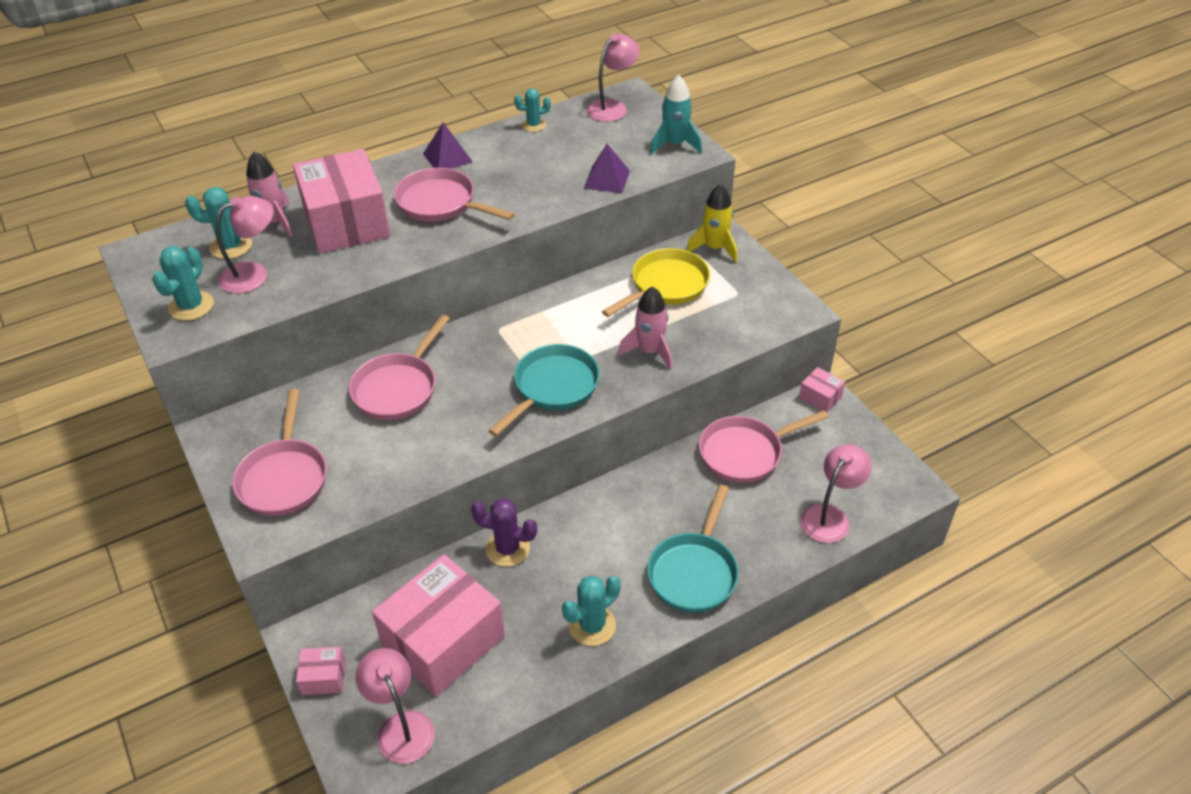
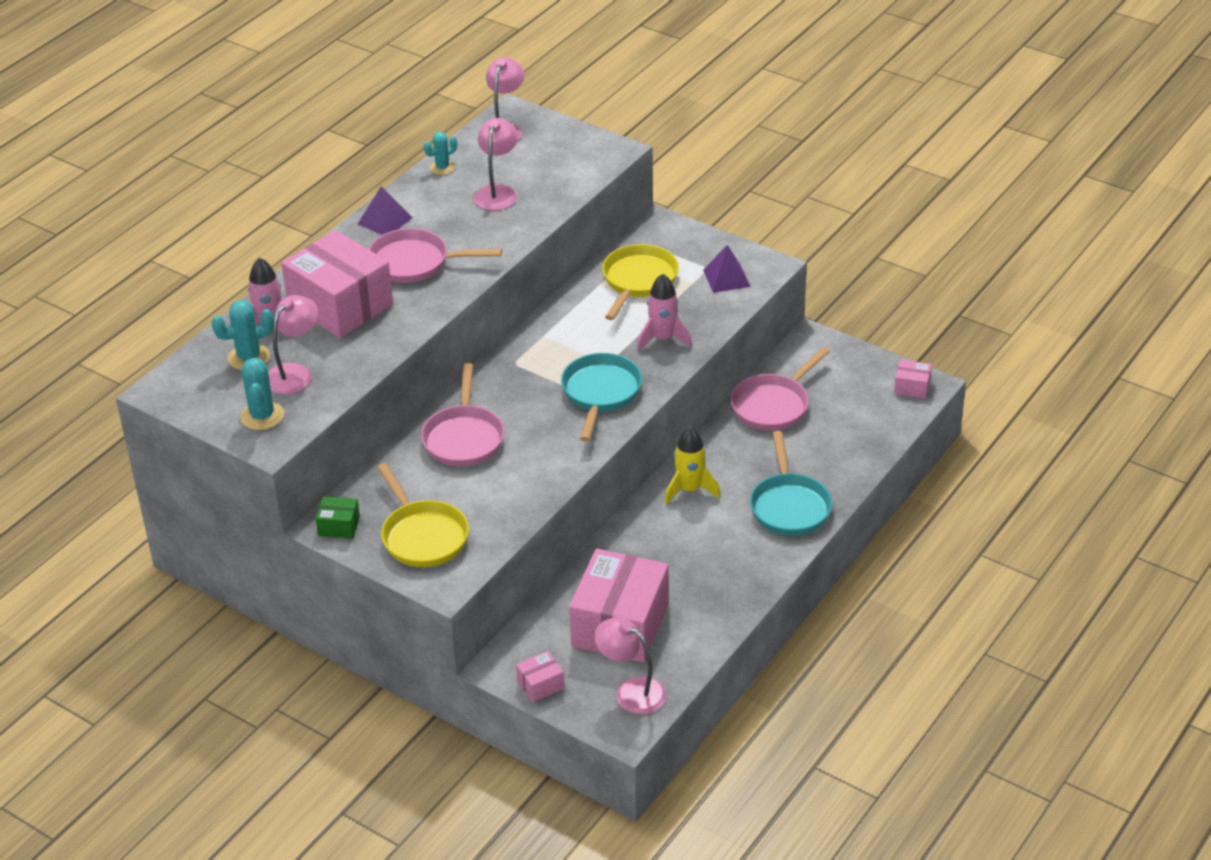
camera: 25 degrees left, 5 degrees down
(223, 437) = (339, 526): none -> green box
(284, 477) = (422, 536): pink pan -> yellow pan
(507, 548) = (623, 544): purple cactus -> none
(592, 625) = (733, 571): turquoise cactus -> none
(607, 179) = (550, 197): purple pyramid -> purple pyramid (726, 278)
(674, 144) = (589, 149): turquoise rocket -> none
(714, 248) = (659, 235): yellow rocket -> yellow rocket (690, 489)
(820, 397) = (808, 341): pink box -> pink box (912, 387)
(830, 516) = (872, 429): pink lamp -> pink lamp (497, 192)

